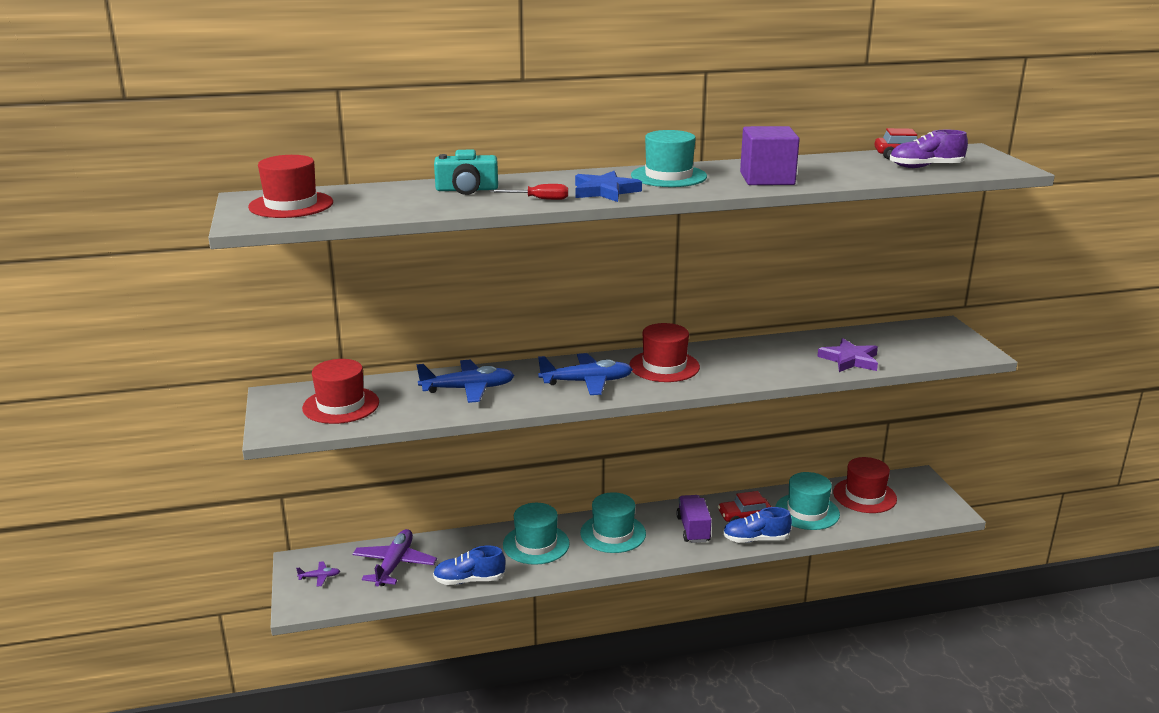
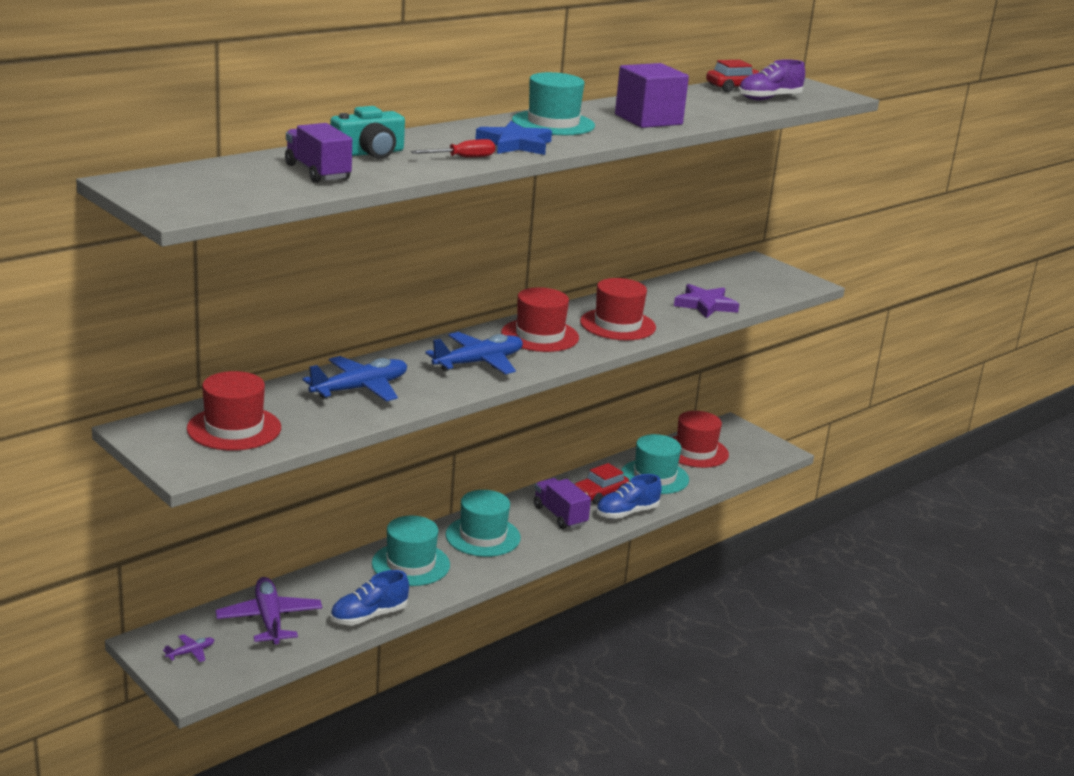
camera: 30 degrees left, 0 degrees up
(291, 205) = (197, 186): red hat -> red hat (617, 325)
(399, 202) = (318, 172): none -> purple truck

